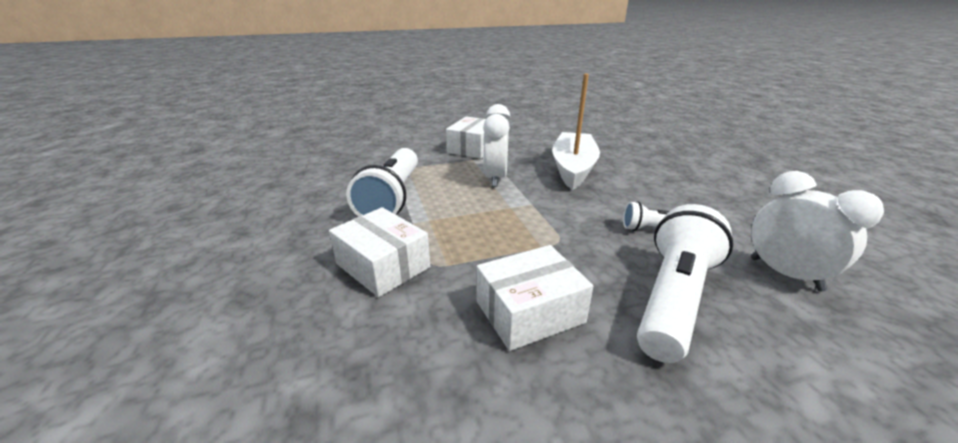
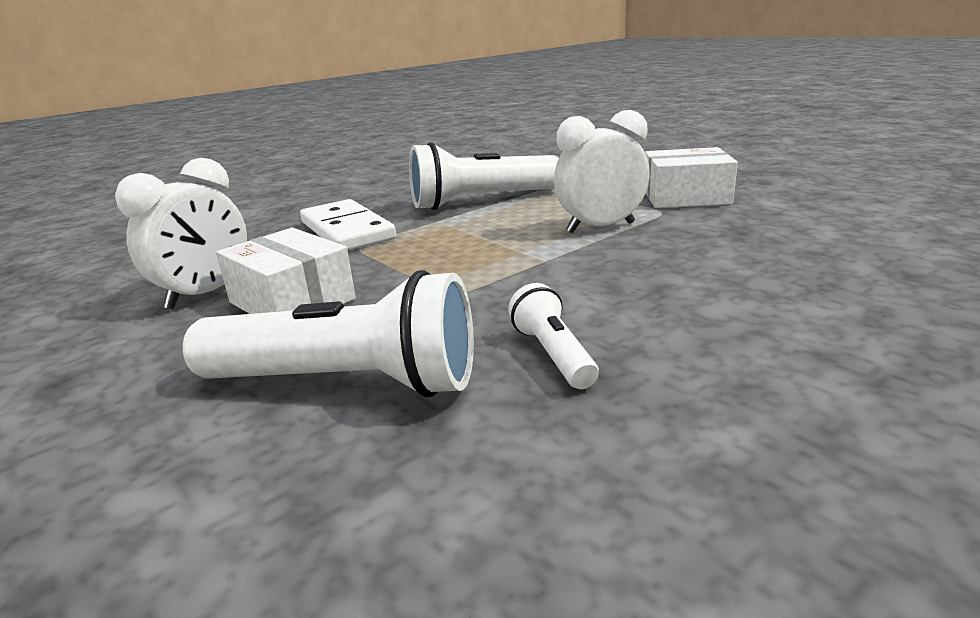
camera: 70 degrees right, 5 degrees down
(383, 265) = (346, 231): white box -> white domino
(573, 168) = (721, 264): white boat -> none
(785, 274) = (483, 506): white clock -> white clock (206, 294)

